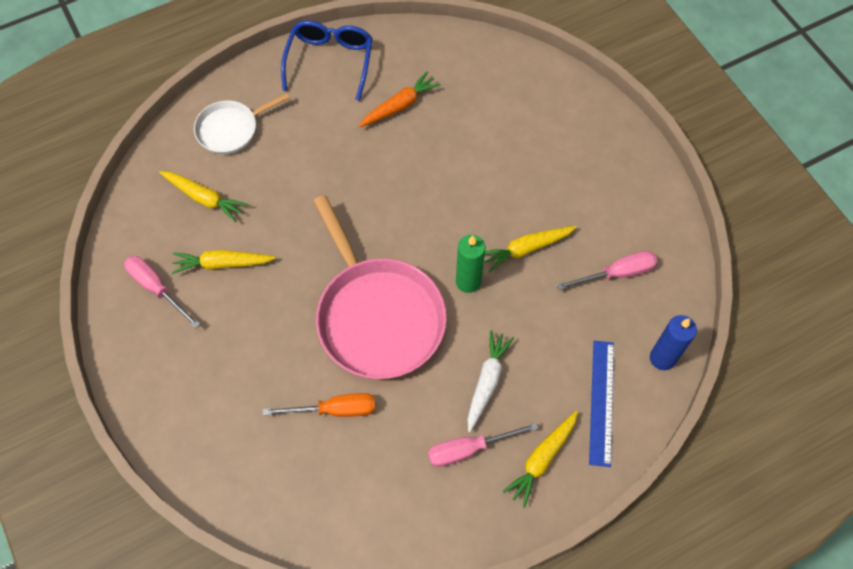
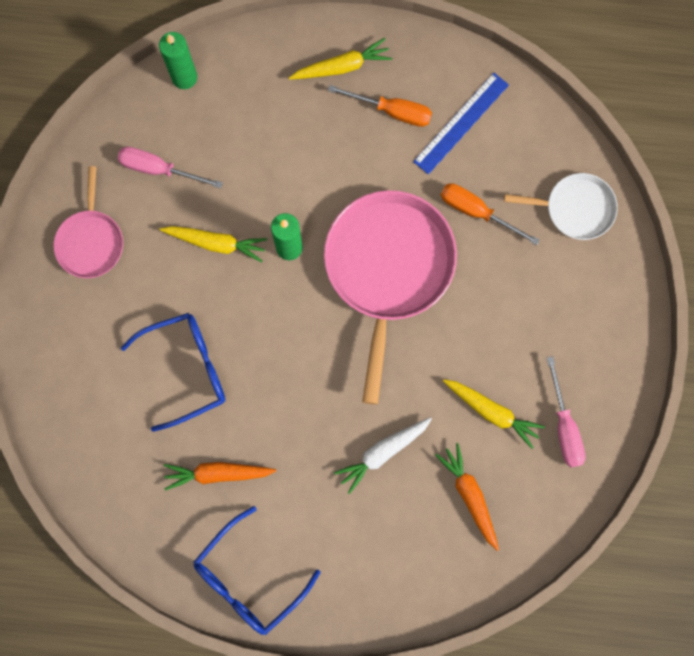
camera: 145 degrees left, 15 degrees up
(204, 198) = (469, 495): yellow carrot -> orange carrot
(230, 129) = (399, 561): white pan -> white pan (575, 208)
(469, 449) = (392, 111): pink screwdriver -> orange screwdriver
(475, 153) = (187, 369): none -> blue glasses
(487, 382) = (338, 152): white carrot -> white carrot (383, 452)
(601, 402) = (261, 77): blue ruler -> blue ruler (461, 123)
(618, 191) = (91, 242): none -> pink pan
(662, 358) = (184, 77): blue candle -> green candle

